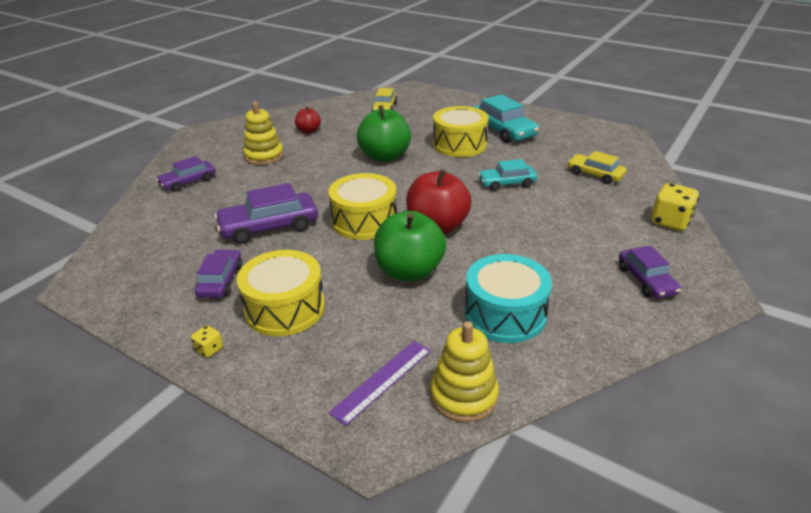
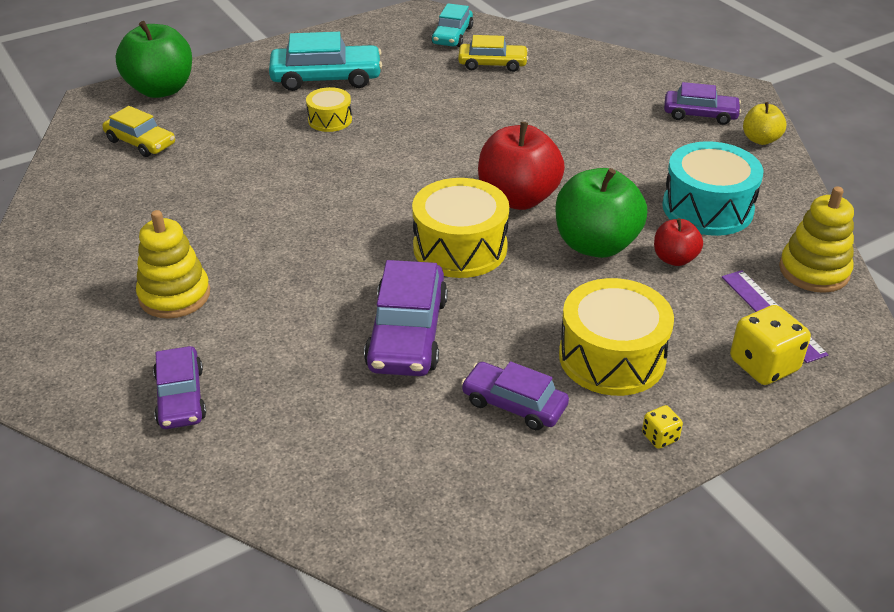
camera: 65 degrees left, 5 degrees up
(309, 131) = (133, 231): red apple -> red apple (674, 259)
(385, 156) = (300, 185): green apple -> green apple (161, 89)
(459, 145) = (330, 120): yellow drum -> yellow drum, size x0.55
(507, 183) = (460, 121): turquoise car -> turquoise car (452, 36)
(595, 174) = (492, 64): yellow car -> yellow car turned 150 degrees counterclockwise
(647, 323) = (760, 139): none -> yellow apple
(670, 222) = (616, 63): yellow dice -> yellow dice (763, 365)

